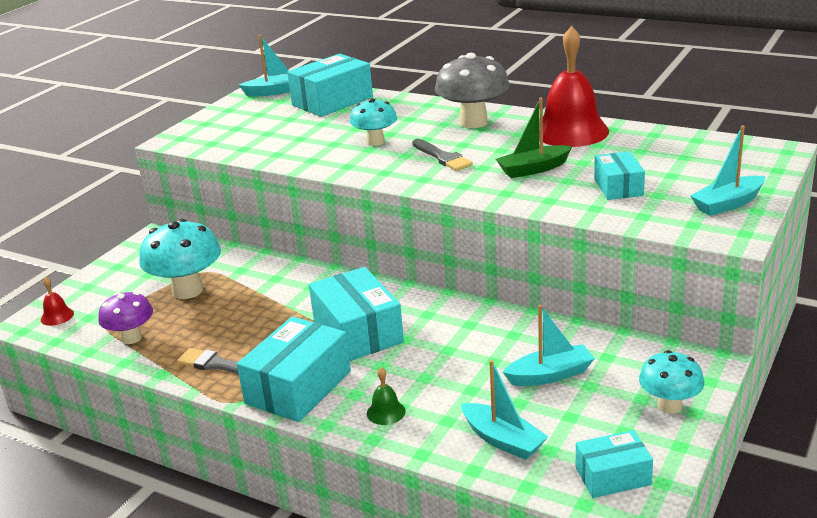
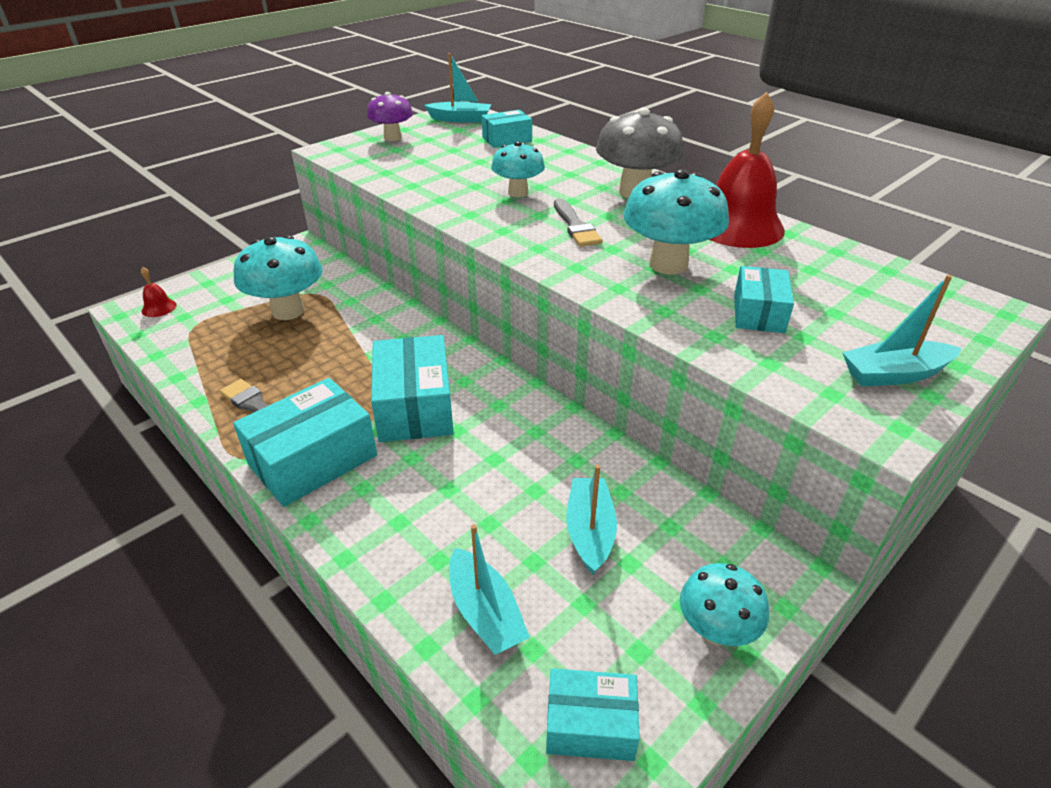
camera: 15 degrees right, 10 degrees up
(131, 338) = (202, 350): purple mushroom -> purple mushroom (392, 137)
(332, 101) = (507, 139): turquoise box -> turquoise box, size x0.59
(386, 412) = (380, 524): green bell -> none
(533, 169) = (668, 264): green boat -> turquoise mushroom
(550, 375) = (590, 532): turquoise boat -> turquoise boat turned 90 degrees counterclockwise

